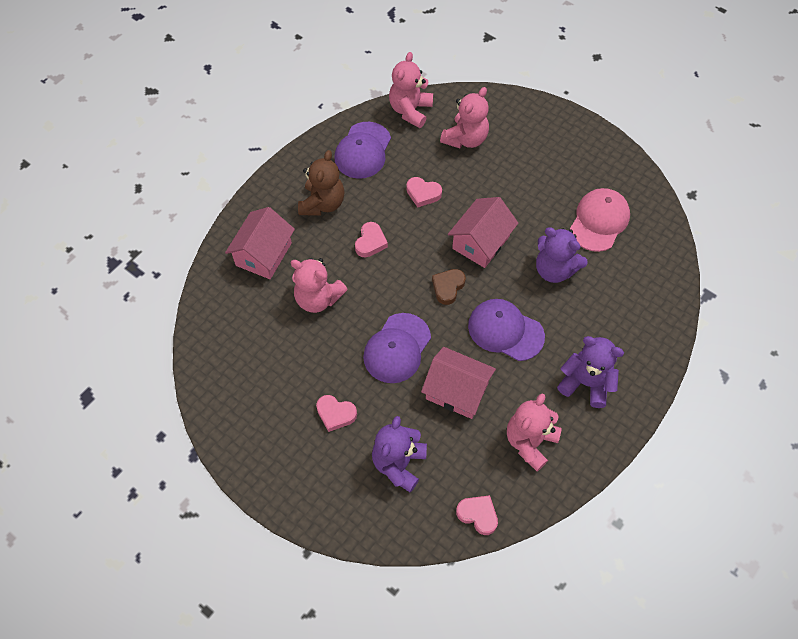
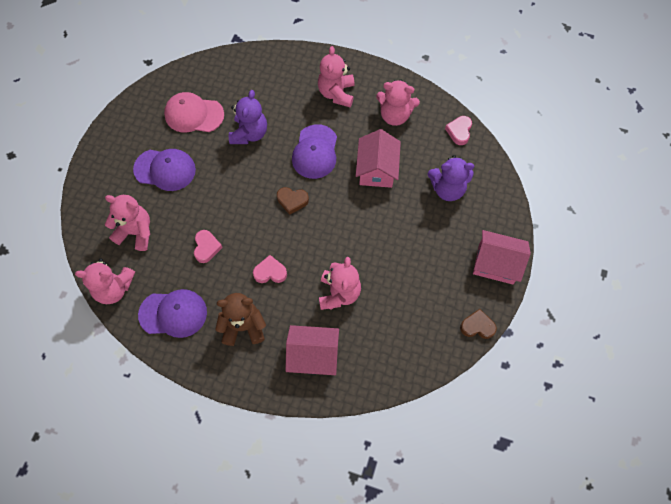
camera: 110 degrees left, 5 degrees up
(215, 424) = (477, 326): none -> brown heart
(335, 414) = (430, 243): pink heart -> none
(397, 348) = (359, 219): purple cap -> purple cap (165, 170)
(480, 242) = (241, 190): pink house -> pink house (496, 264)
(586, 383) = (336, 93): purple teddy bear -> pink teddy bear

